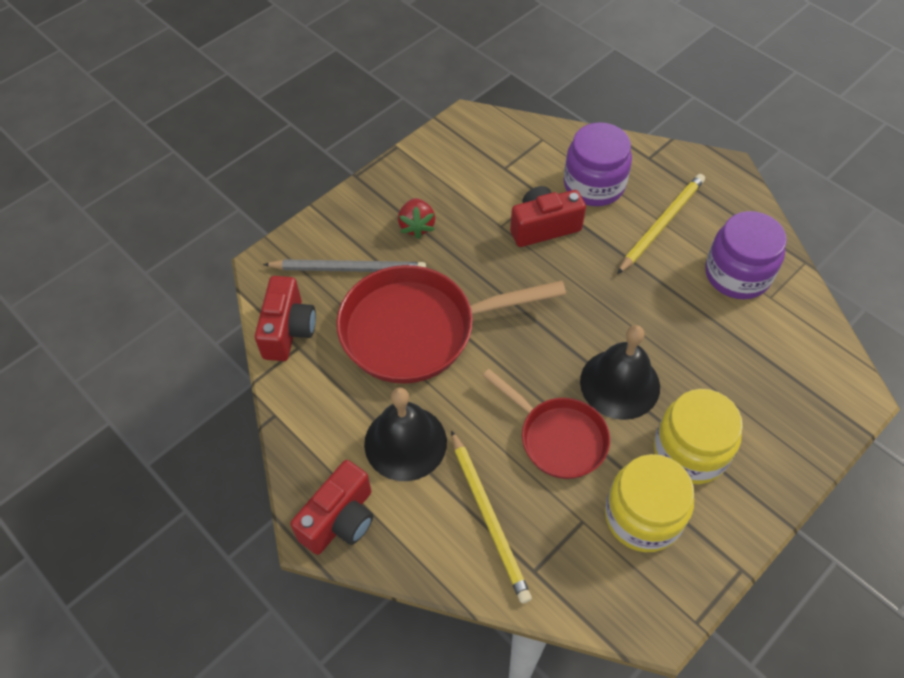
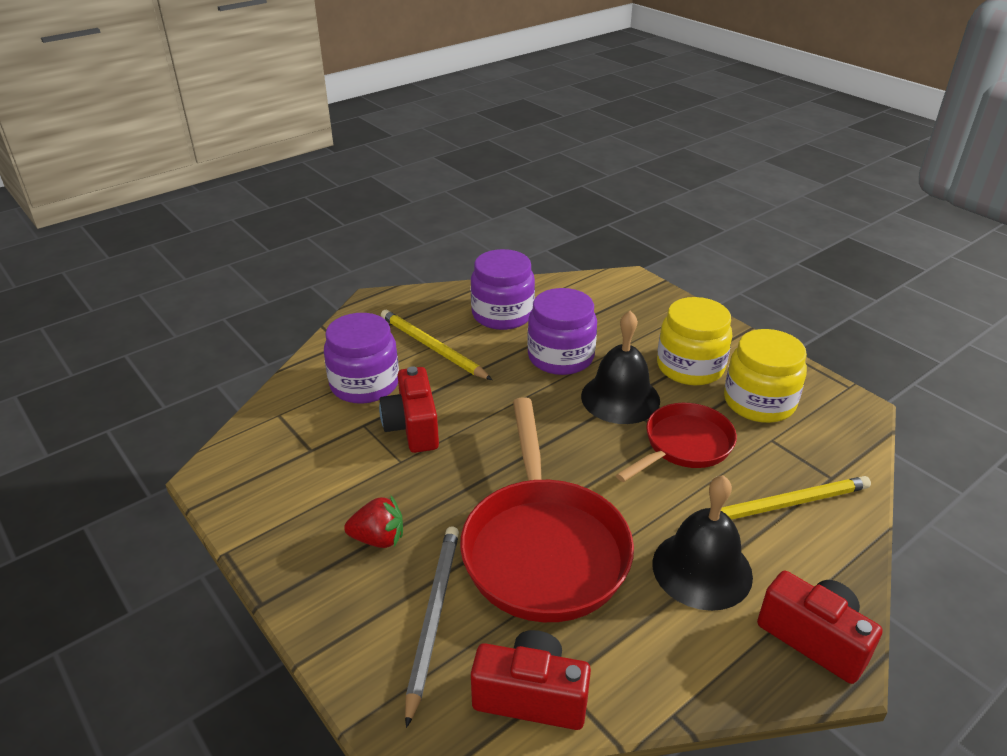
camera: 85 degrees left, 20 degrees down
(675, 330) = (560, 357): none -> purple jar

